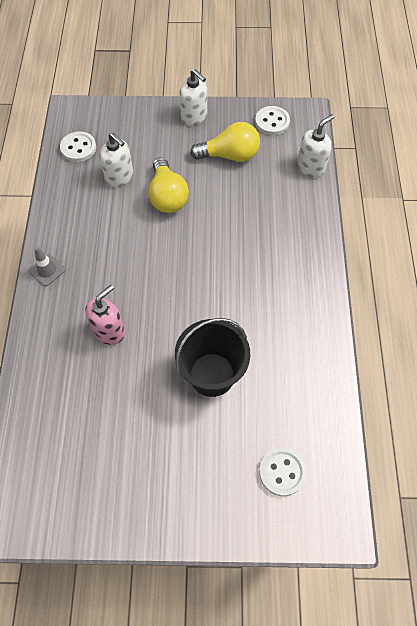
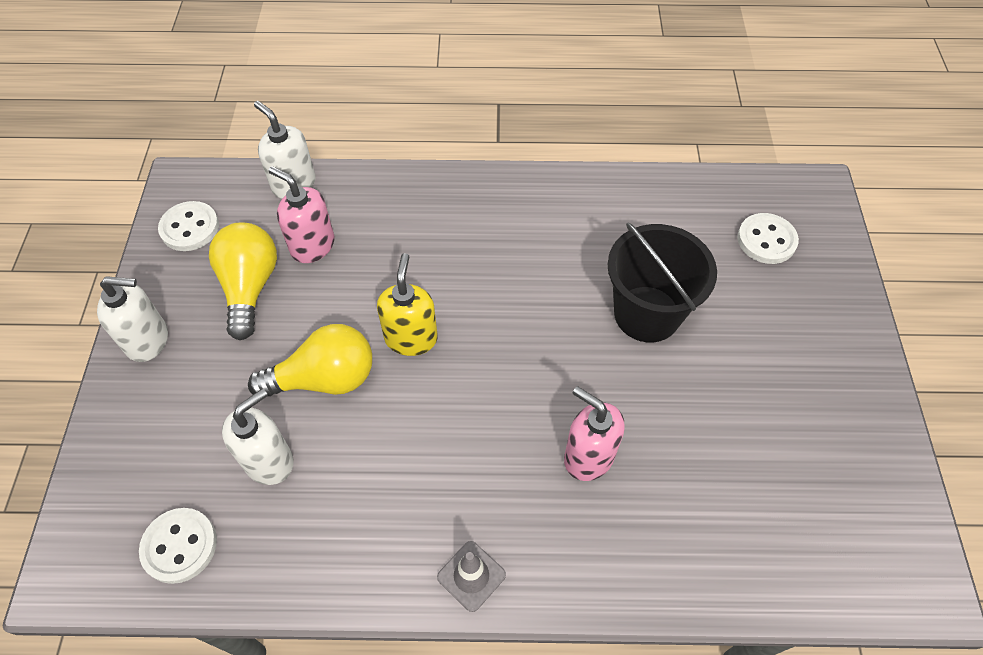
camera: 90 degrees left, 5 degrees down
(194, 116) = (148, 340): white soap dispenser -> white soap dispenser turned 45 degrees clockwise
(194, 236) = (411, 338): none -> yellow soap dispenser
(261, 182) = (312, 246): none -> pink soap dispenser

